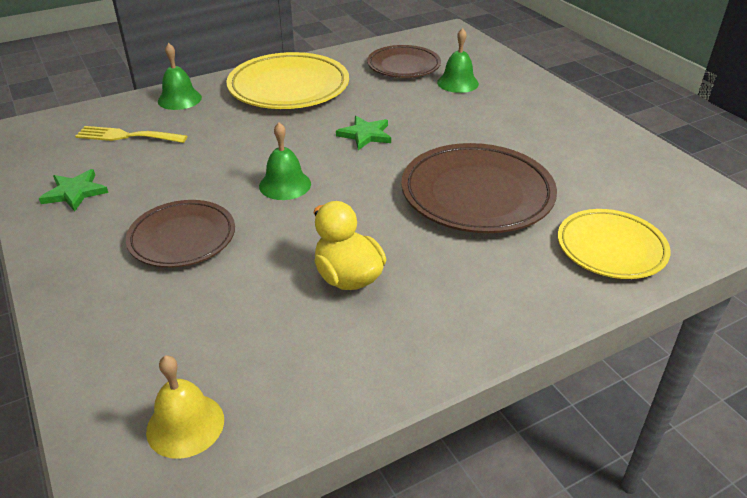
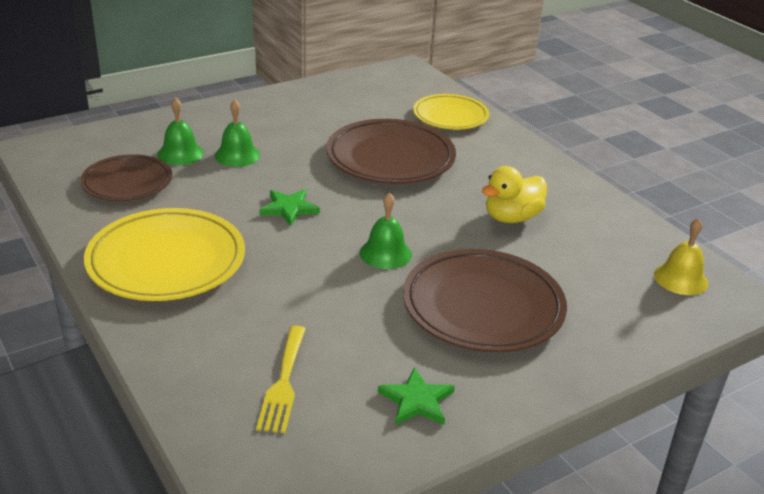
camera: 95 degrees left, 5 degrees down
(179, 99) = (182, 350): green bell -> green bell (237, 155)
(182, 238) = (483, 307): brown plate -> brown plate, size x1.56

